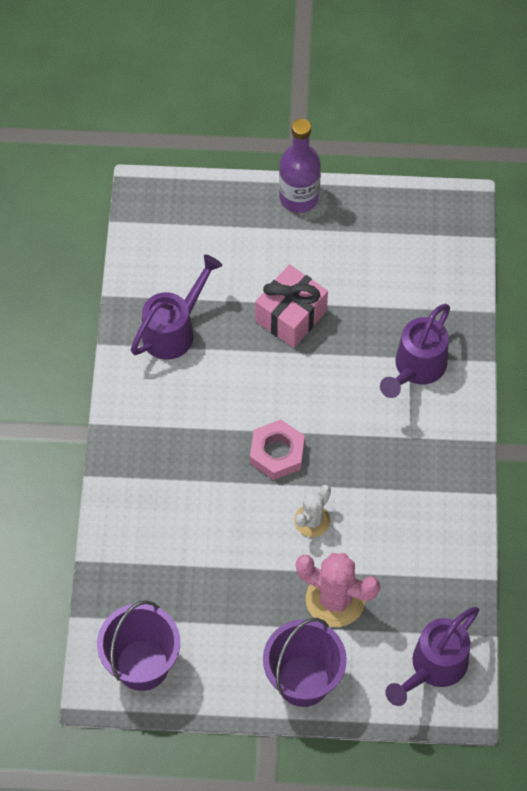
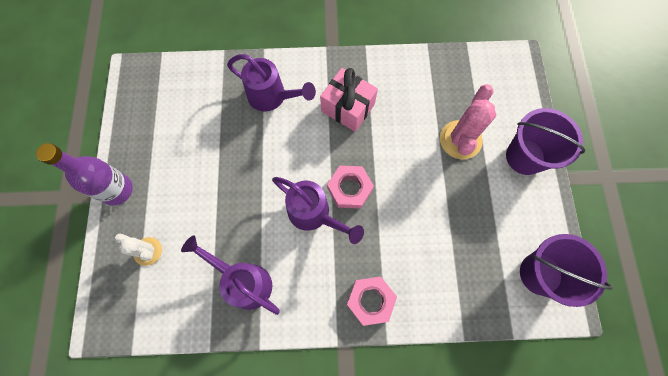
camera: 95 degrees left, 10 degrees up
(135, 463) = (370, 300): none -> pink nut
(291, 316) = (229, 188): pink gift -> pink gift (348, 108)
(312, 520) = (402, 159): white cactus -> white cactus (148, 251)
(434, 667) = (496, 76): purple watering can -> purple watering can (314, 214)

